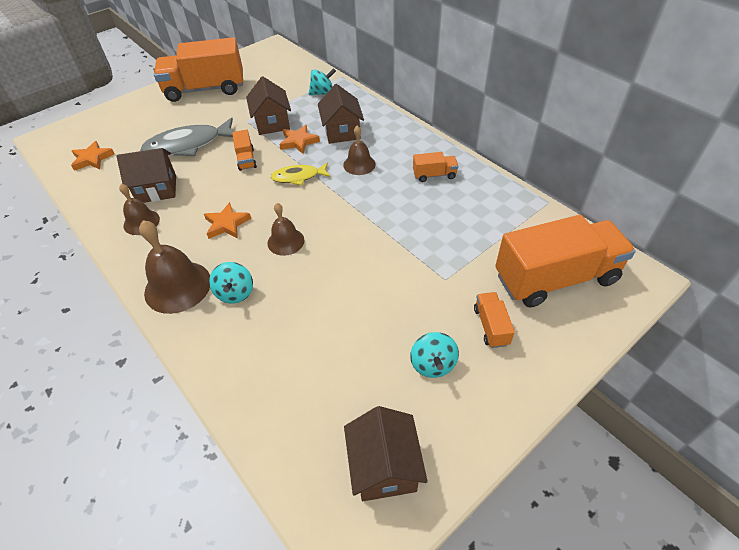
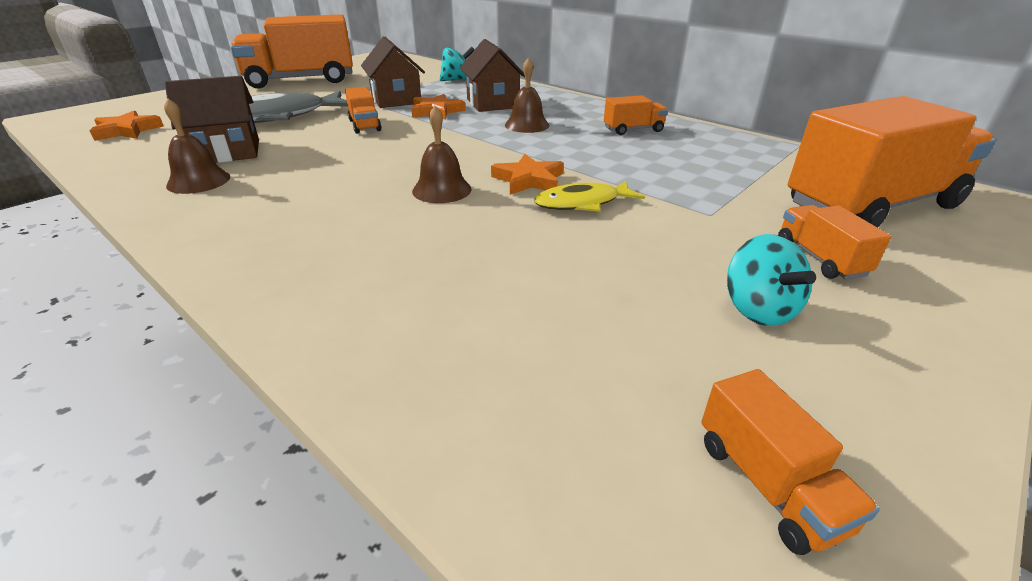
camera: 10 degrees left, 15 degrees down
(178, 286) = (259, 243): brown bell -> none
(227, 224) = (342, 178): orange star -> orange star (529, 180)
(235, 293) = (367, 245): turquoise spinning top -> none
(298, 177) = (444, 136): yellow fish -> yellow fish (582, 203)
(384, 467) = (768, 484): brown house -> orange truck

